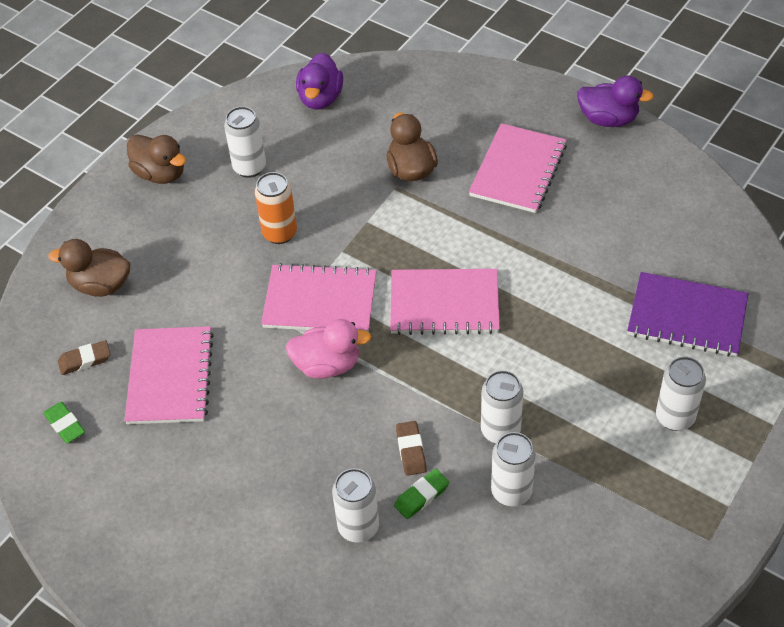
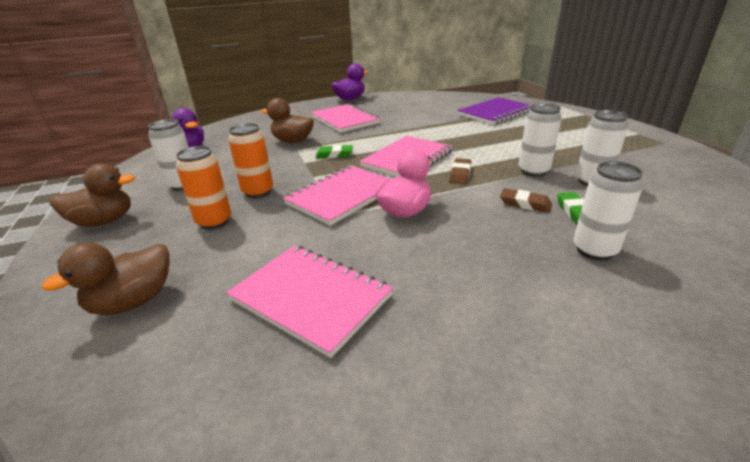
camera: 55 degrees left, 20 degrees down
(65, 425) = (260, 428): green eraser -> green eraser (334, 155)
(85, 360) = (197, 358): brown eraser -> brown eraser (460, 174)
(213, 245) = (214, 221): none -> orange can
(675, 417) = (563, 129): white can -> none

